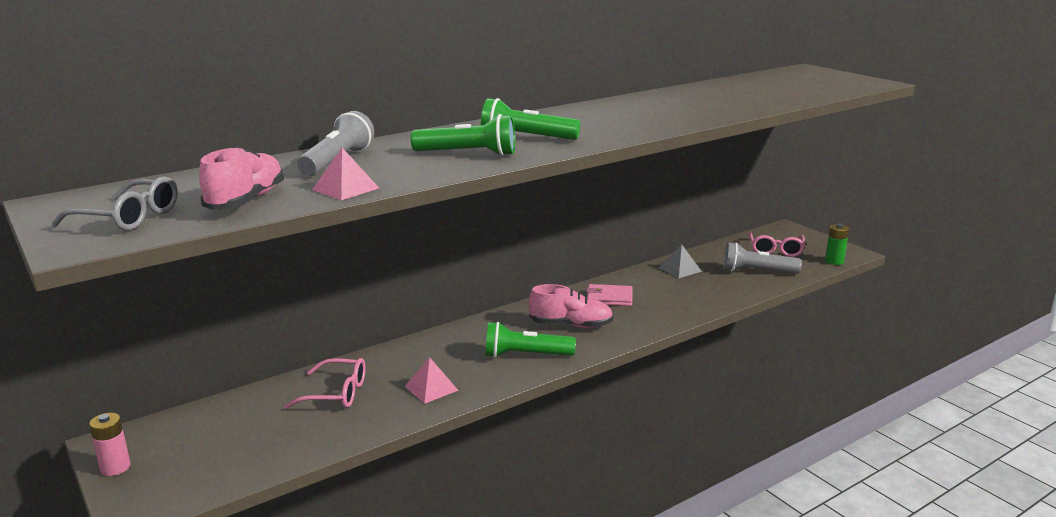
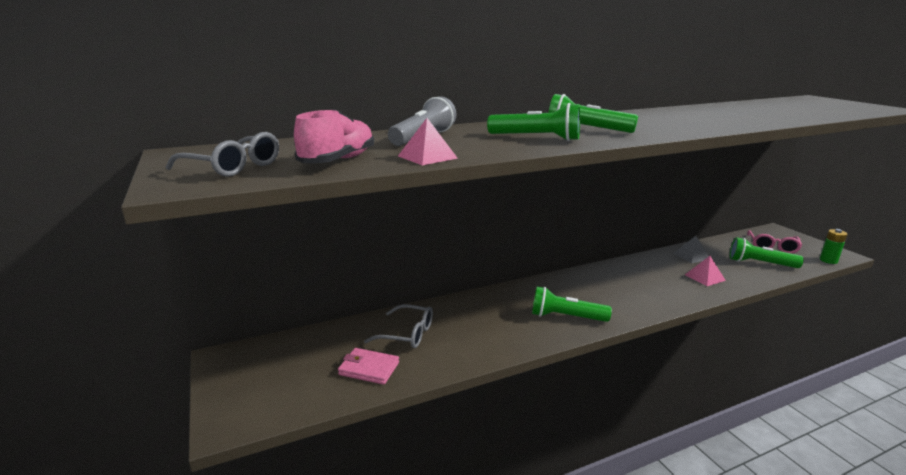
camera: 10 degrees right, 0 degrees up
(115, 467) = (221, 380): pink battery -> none
(336, 393) = (407, 334): pink glasses -> grey glasses
(431, 388) = (485, 338): pink pyramid -> pink pyramid (704, 277)
(571, 325) = (603, 294): pink shoe -> none
(609, 298) = (634, 274): pink wallet -> pink wallet (369, 368)
(757, 272) = (760, 263): grey flashlight -> green flashlight

